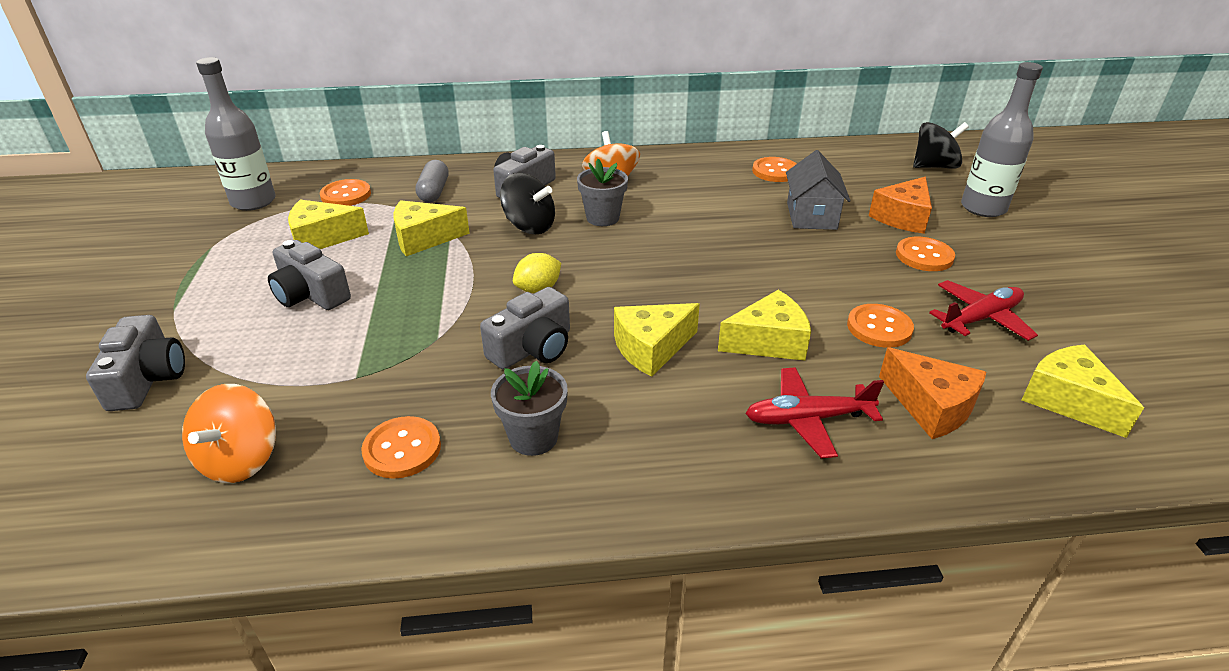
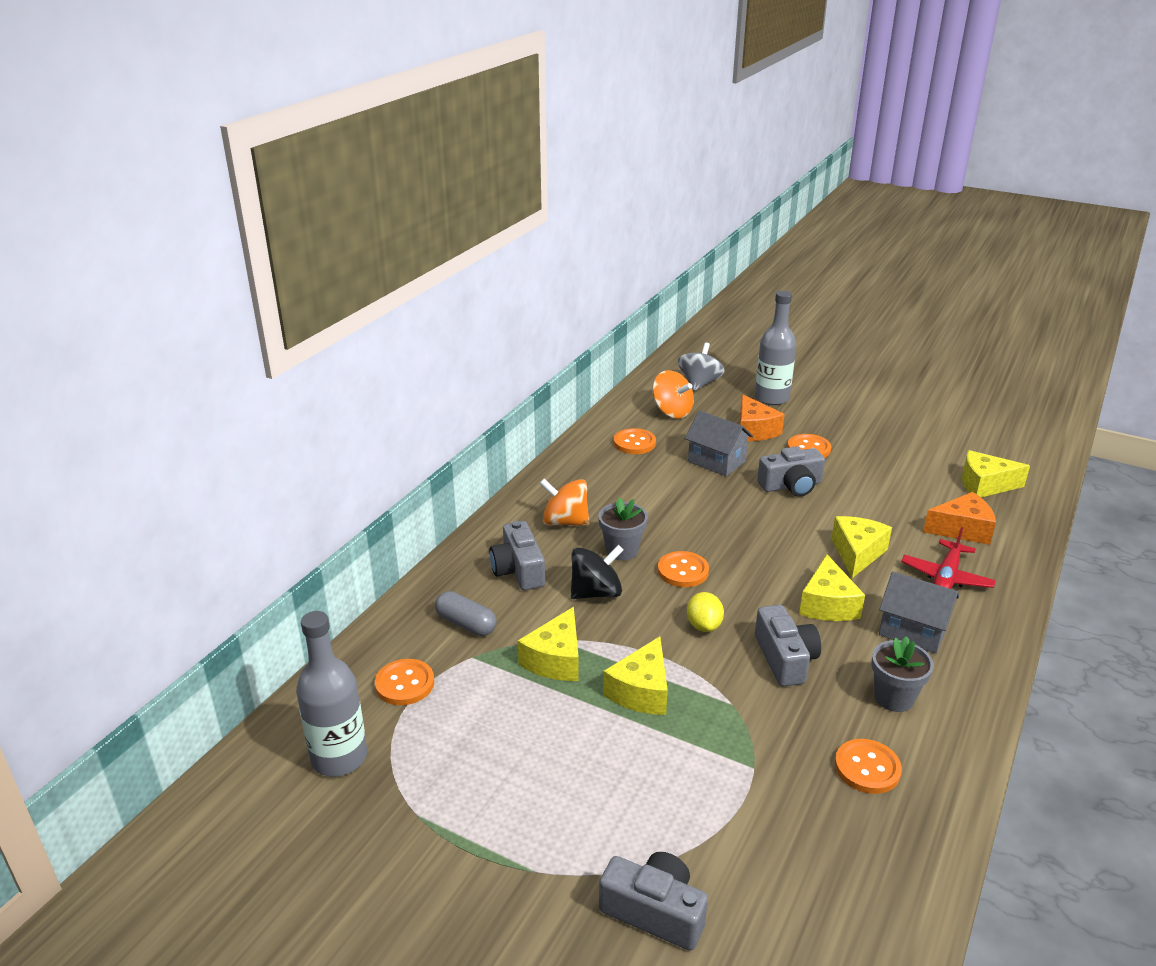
camera: 55 degrees left, 5 degrees down
(241, 460) = (824, 866): orange spinning top -> orange spinning top (672, 412)
(310, 294) = (592, 761): grey camera -> grey camera (791, 486)
(322, 238) = (485, 725): yellow cheese -> yellow cheese (641, 691)
(669, 420) = (913, 631): none -> grey house
(879, 328) = (874, 506): orange button -> orange button (683, 571)
(934, 166) = (699, 383): black spinning top -> grey spinning top
(981, 318) = (892, 468): red plane -> none

